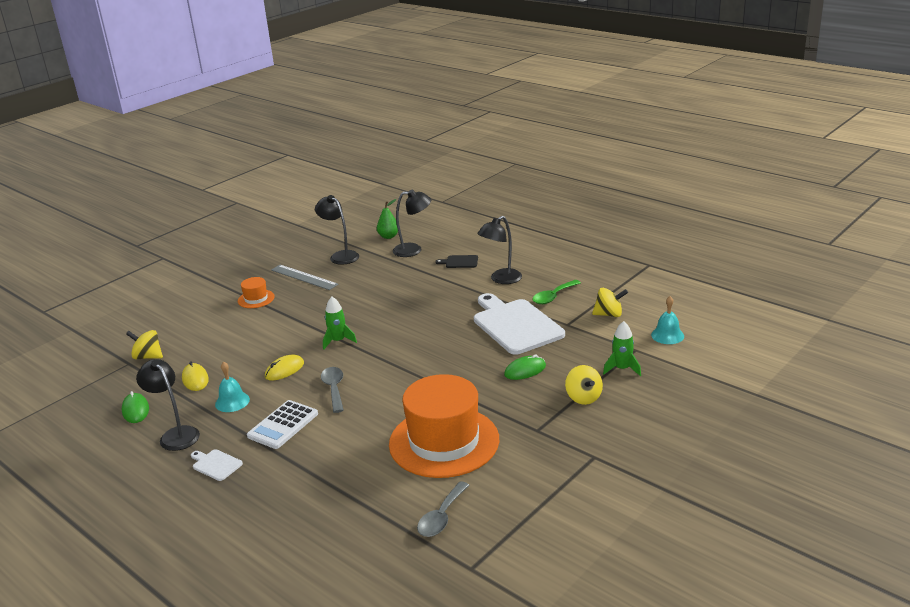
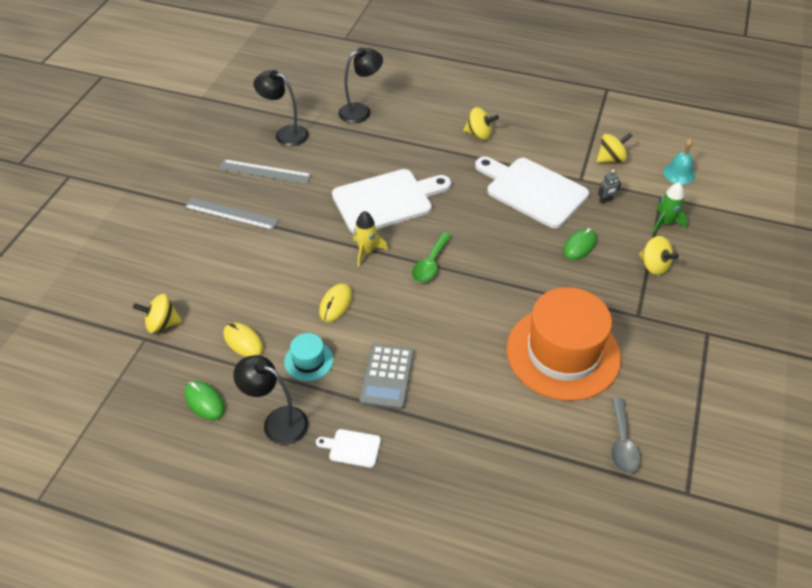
camera: 25 degrees left, 20 degrees up
(232, 401) = (308, 361): turquoise bell -> turquoise hat
(256, 299) = (231, 213): orange hat -> grey ruler
(283, 425) = (387, 376): white calculator -> grey calculator
(334, 389) = (407, 315): grey spoon -> none
(338, 341) = (366, 251): green rocket -> yellow rocket
(384, 311) = (387, 200): none -> white cutting board
(388, 236) = (320, 97): green pear -> none
(460, 262) = (421, 119): black cutting board -> none
(501, 279) = (479, 134): black lamp -> yellow spinning top
(553, 297) = (545, 147): green spoon -> green spoon (430, 264)
(577, 343) = (605, 201): none -> grey robot

